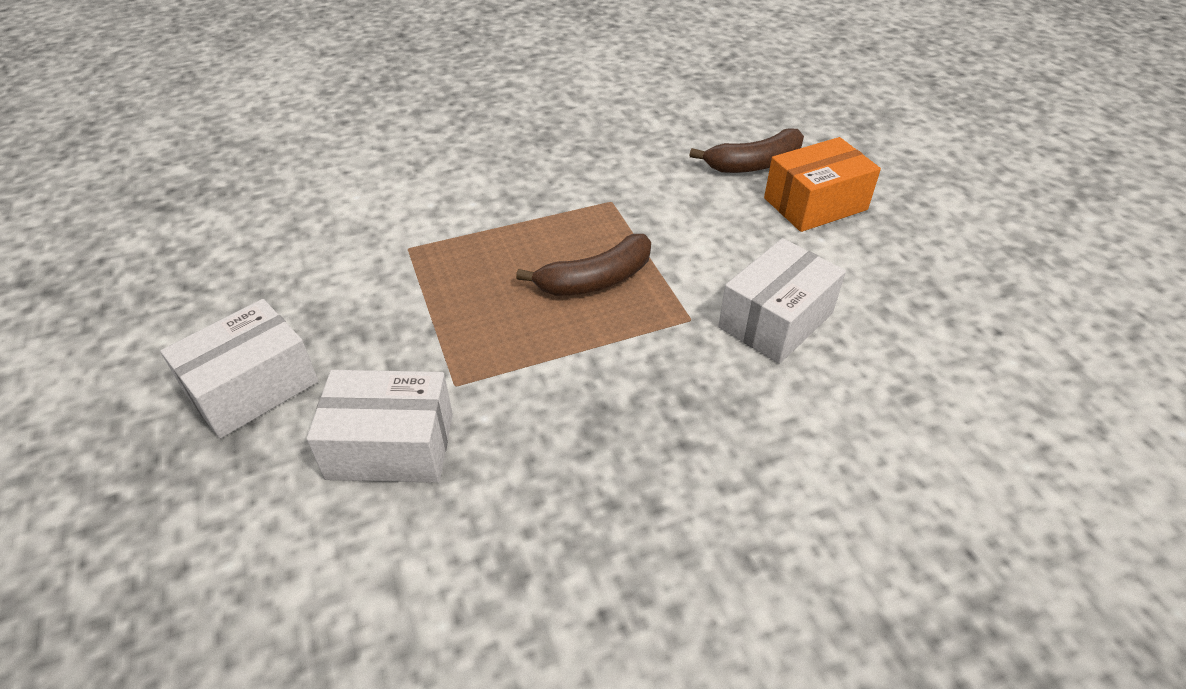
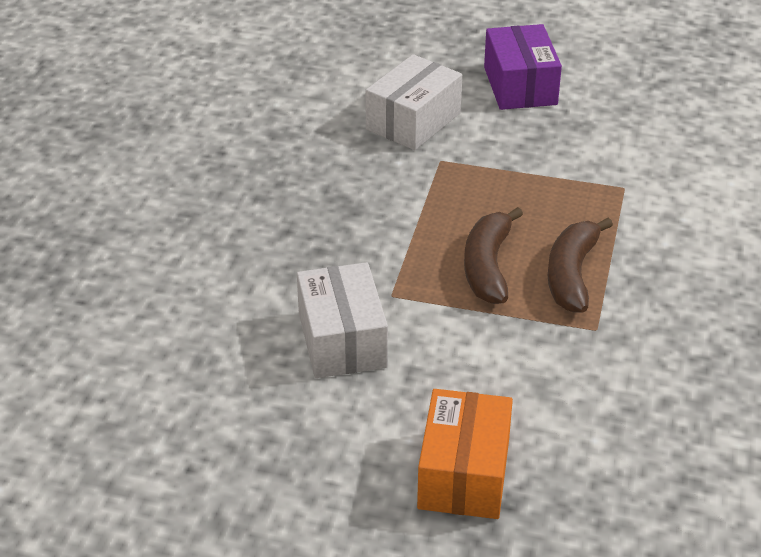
camera: 125 degrees right, 5 degrees down
(252, 387) = (520, 86): white box -> purple box
(754, 164) = (576, 472): brown banana -> brown banana (572, 275)

